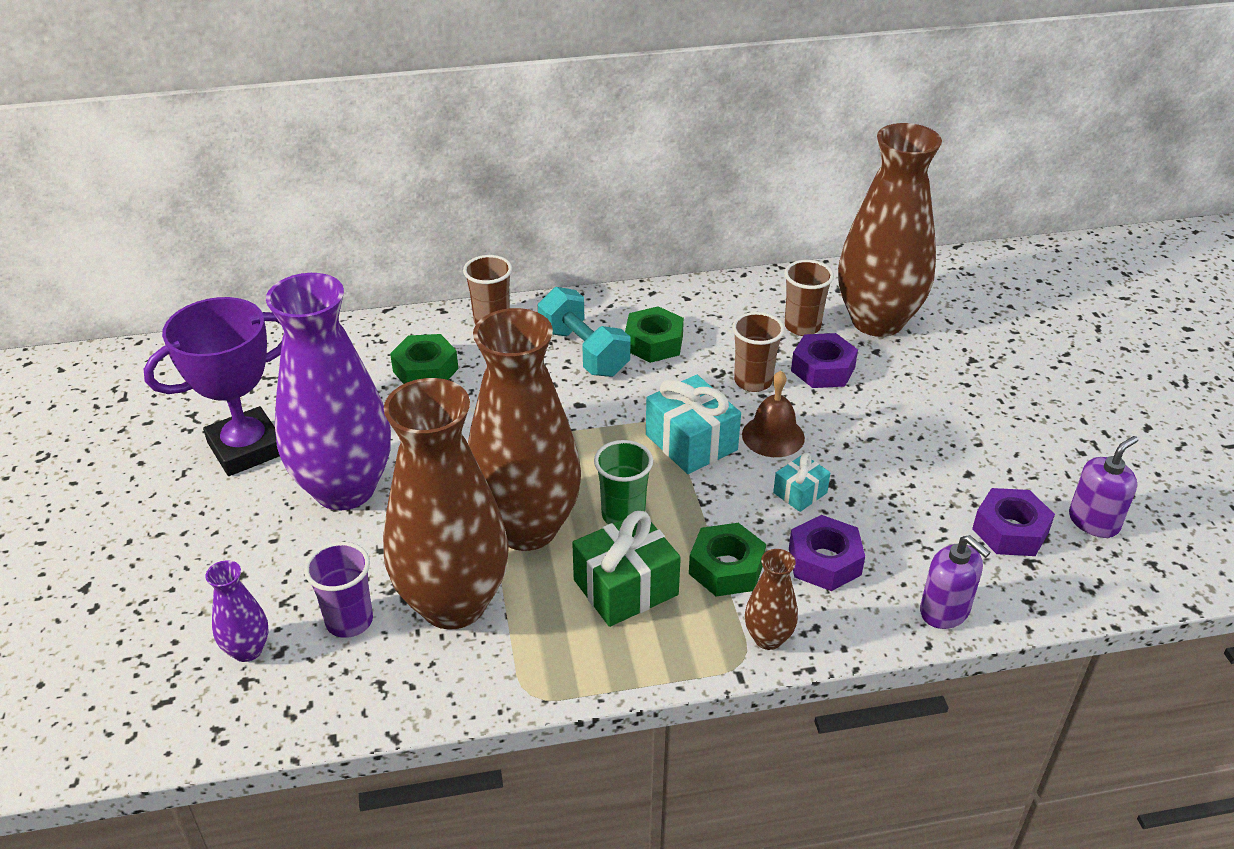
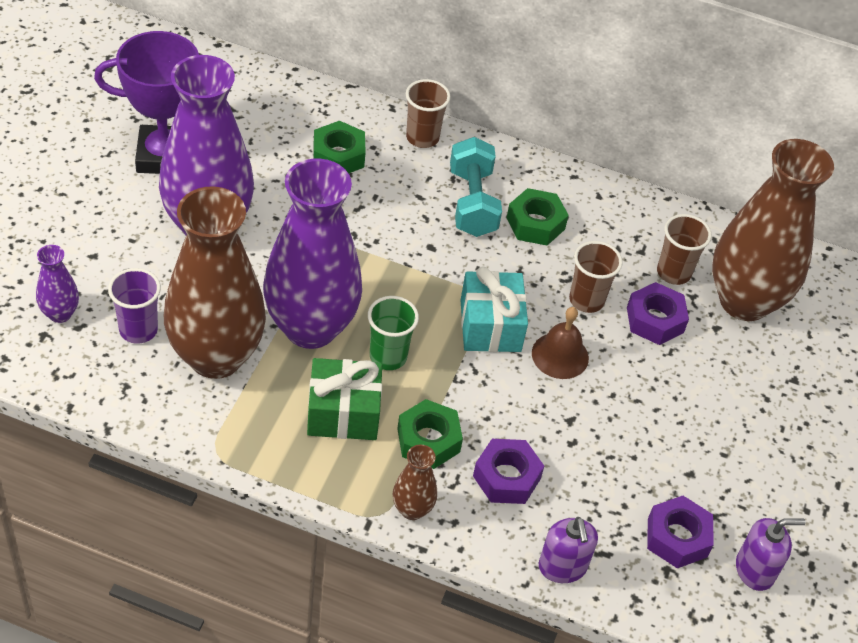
camera: 25 degrees right, 10 degrees up
(526, 528) = (310, 327): brown vase -> purple vase
(800, 493) = (538, 413): turquoise gift -> none

